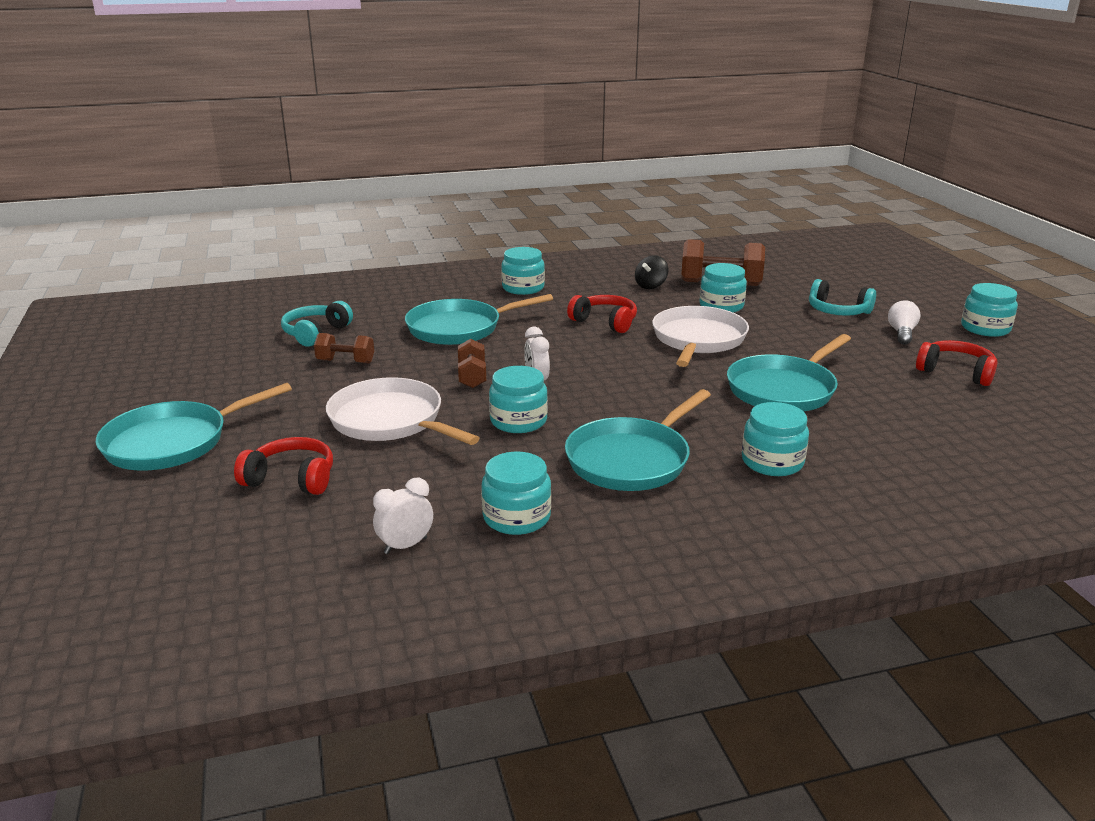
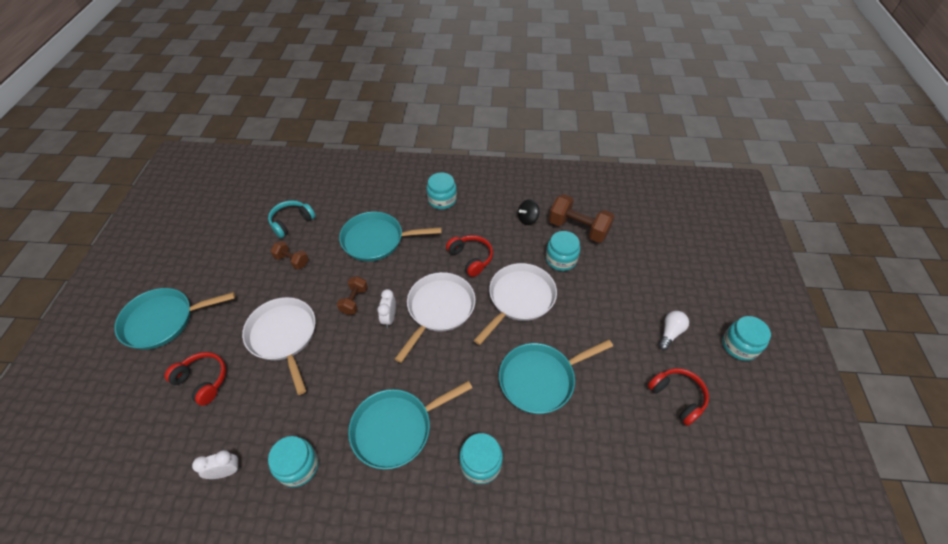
camera: 20 degrees right, 25 degrees up
(518, 421) = (354, 361): turquoise jar -> none
(599, 363) = (439, 309): none -> white pan
(837, 311) = (640, 289): turquoise headphones -> none

